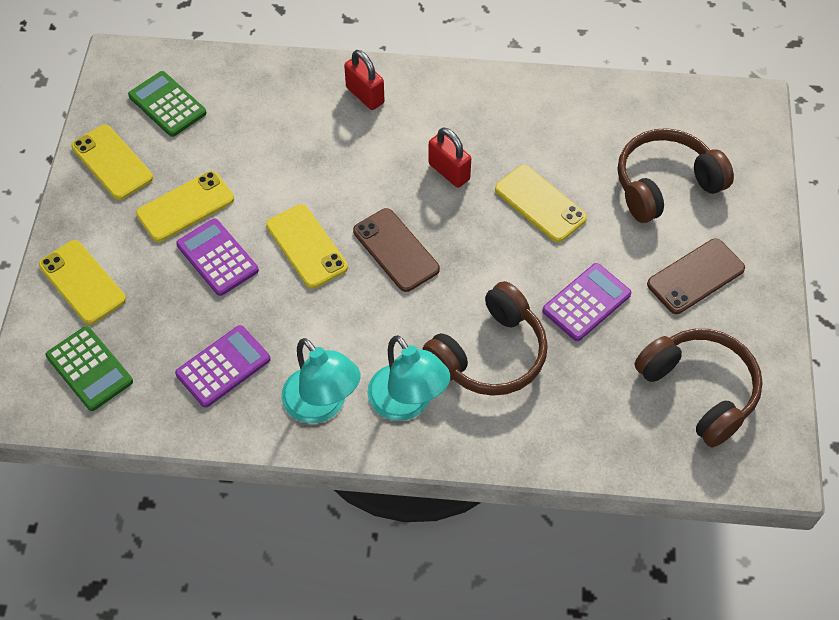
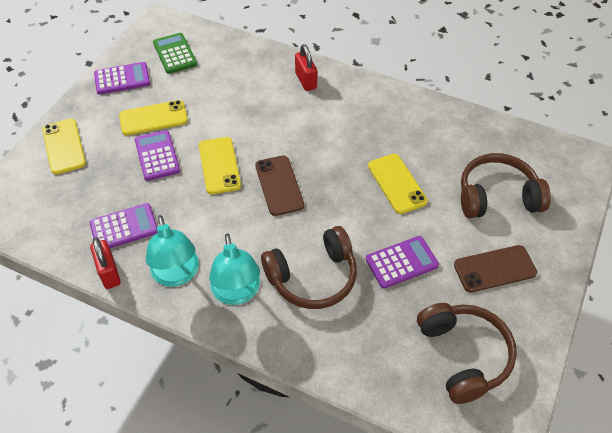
camera: 20 degrees right, 5 degrees down
(89, 369) = (38, 202): green calculator -> none
(112, 162) = (122, 79): yellow phone -> purple calculator
(449, 172) = (340, 144): red padlock -> red padlock (109, 273)

